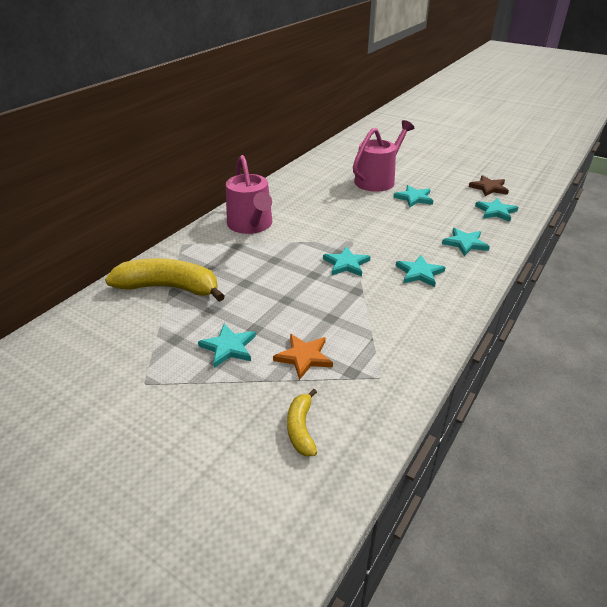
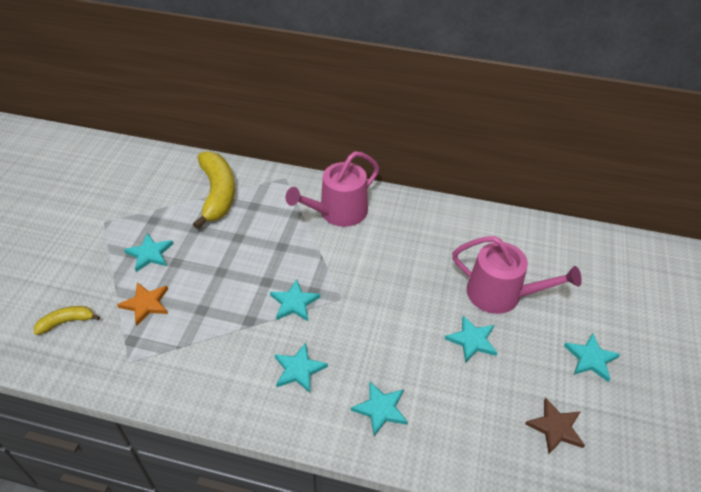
camera: 70 degrees right, 10 degrees up
(496, 211) = (484, 440): turquoise star -> turquoise star (590, 358)

